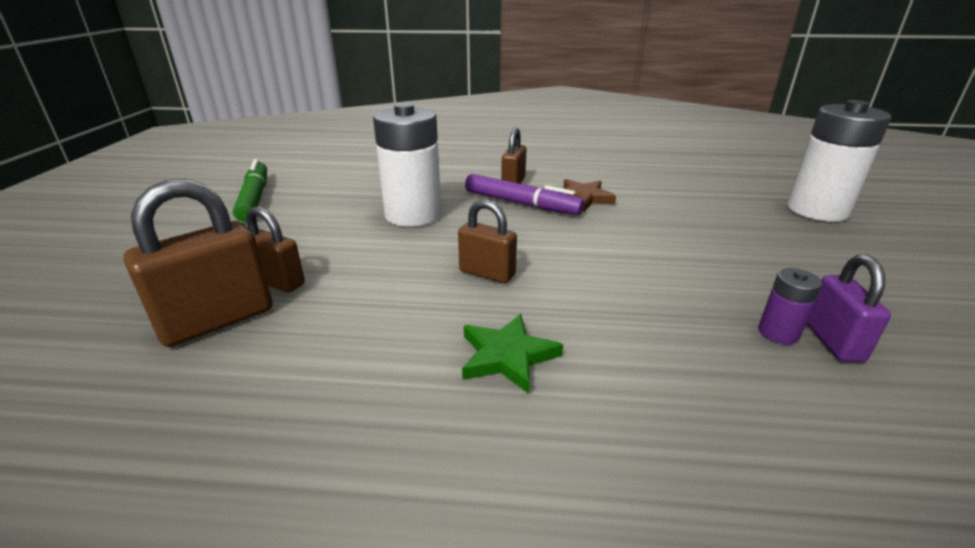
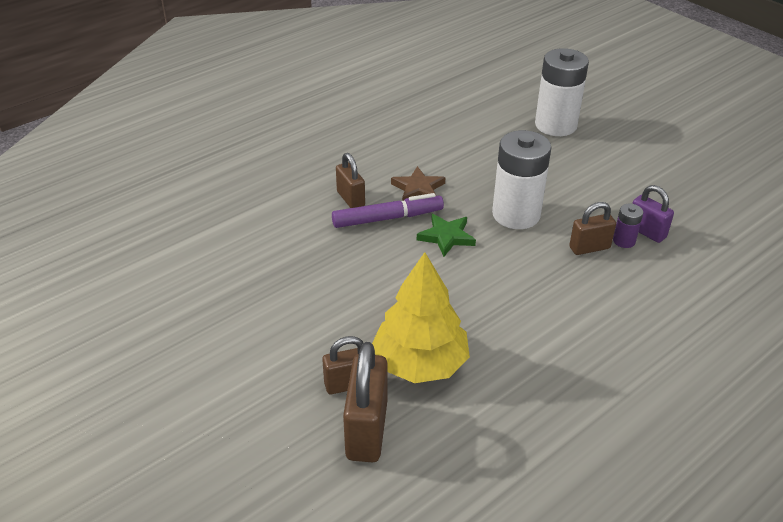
camera: 45 degrees left, 10 degrees up
(255, 198) = (173, 337): green marker -> none
(354, 303) = (420, 363): none -> yellow tree
(413, 215) = (333, 274): white battery -> white battery (516, 214)
(487, 273) = (456, 292): brown padlock -> brown padlock (589, 248)
(507, 356) = (540, 336): green star -> green star (446, 237)

